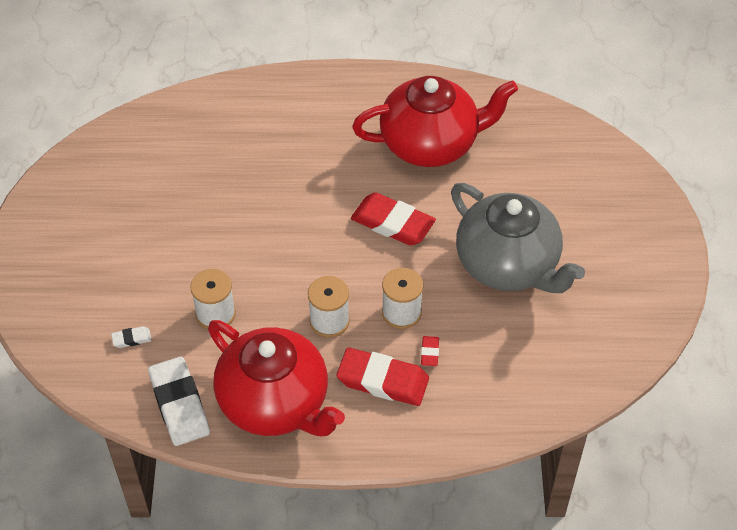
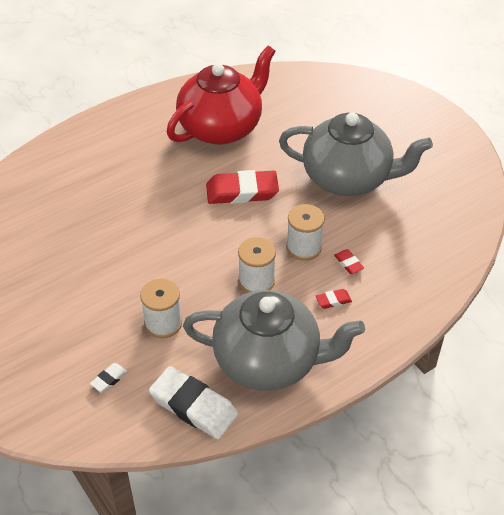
camera: 35 degrees left, 5 degrees down
(275, 403) = (269, 361): red teapot -> grey teapot
(382, 381) = (333, 300): red eraser -> red eraser, size x0.44

